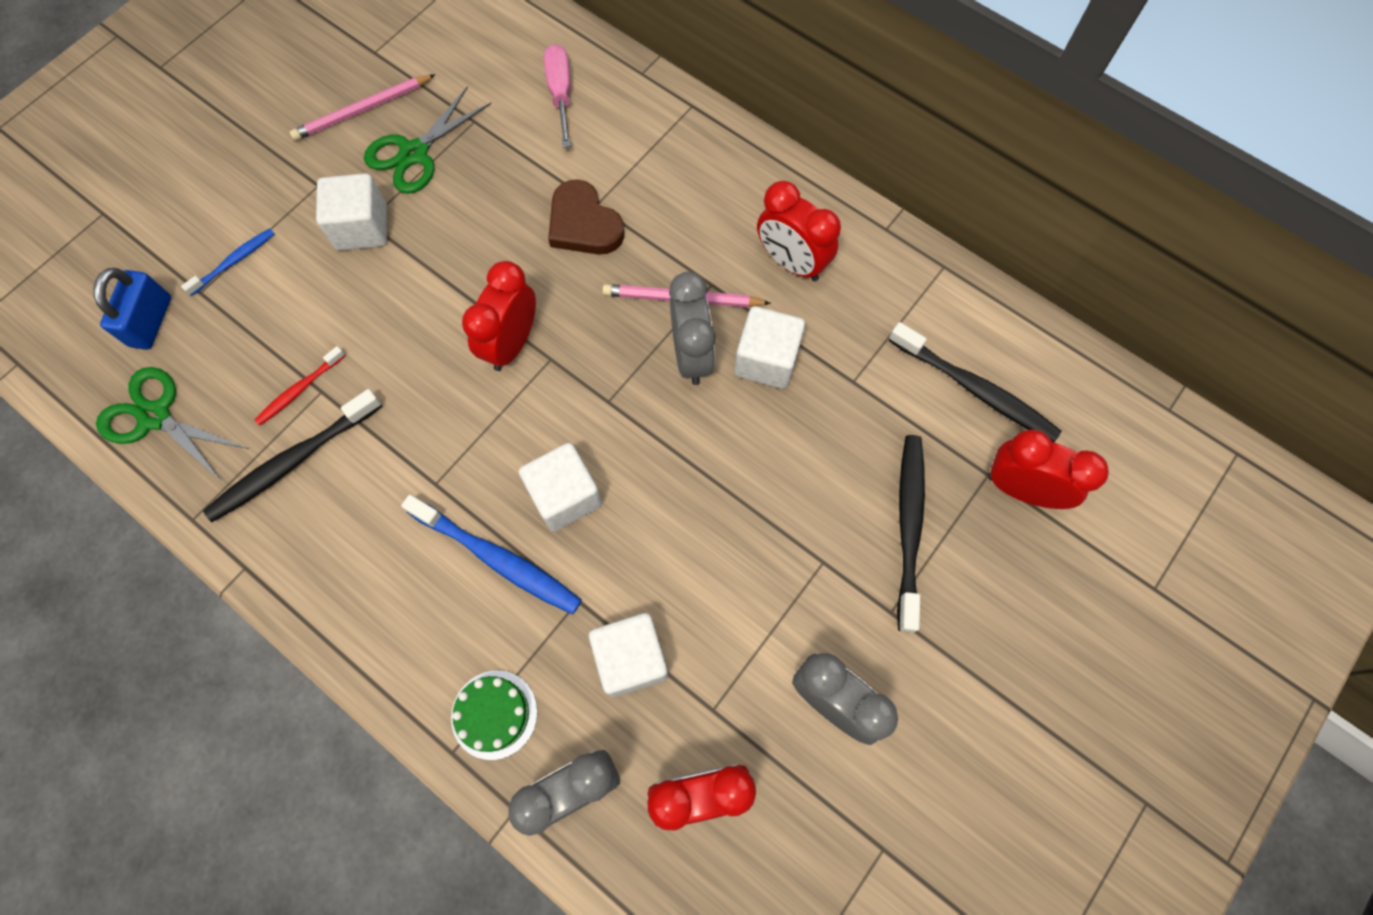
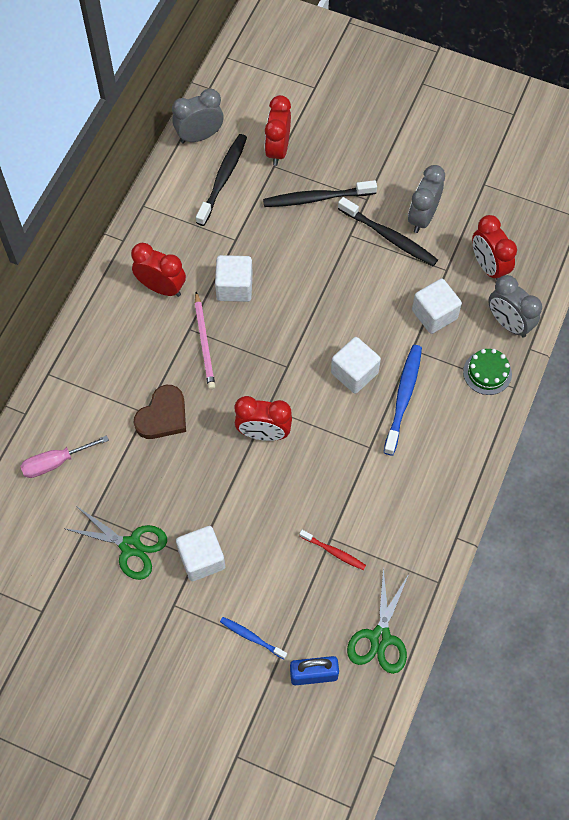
camera: 105 degrees left, 5 degrees down
(293, 461) = (382, 536): black toothbrush -> black toothbrush (389, 237)
(363, 110) = (100, 598): pink pencil -> none
(691, 355) = (242, 328): grey clock -> grey clock (199, 136)
(791, 262) = (161, 287): red clock -> red clock turned 90 degrees counterclockwise

